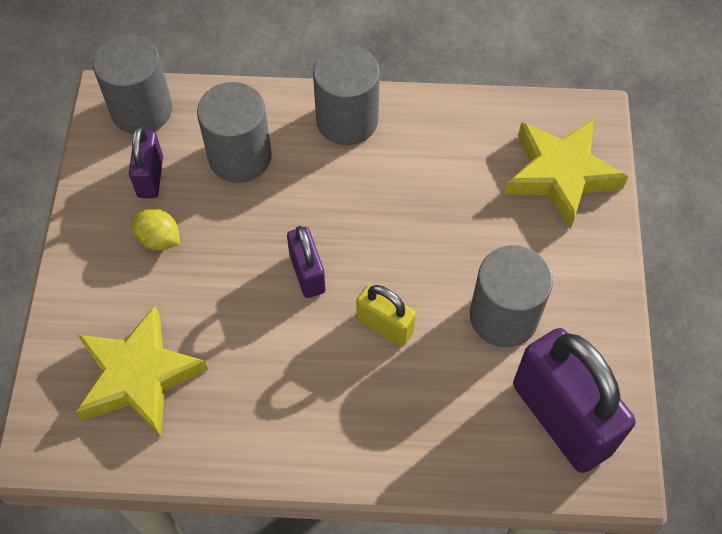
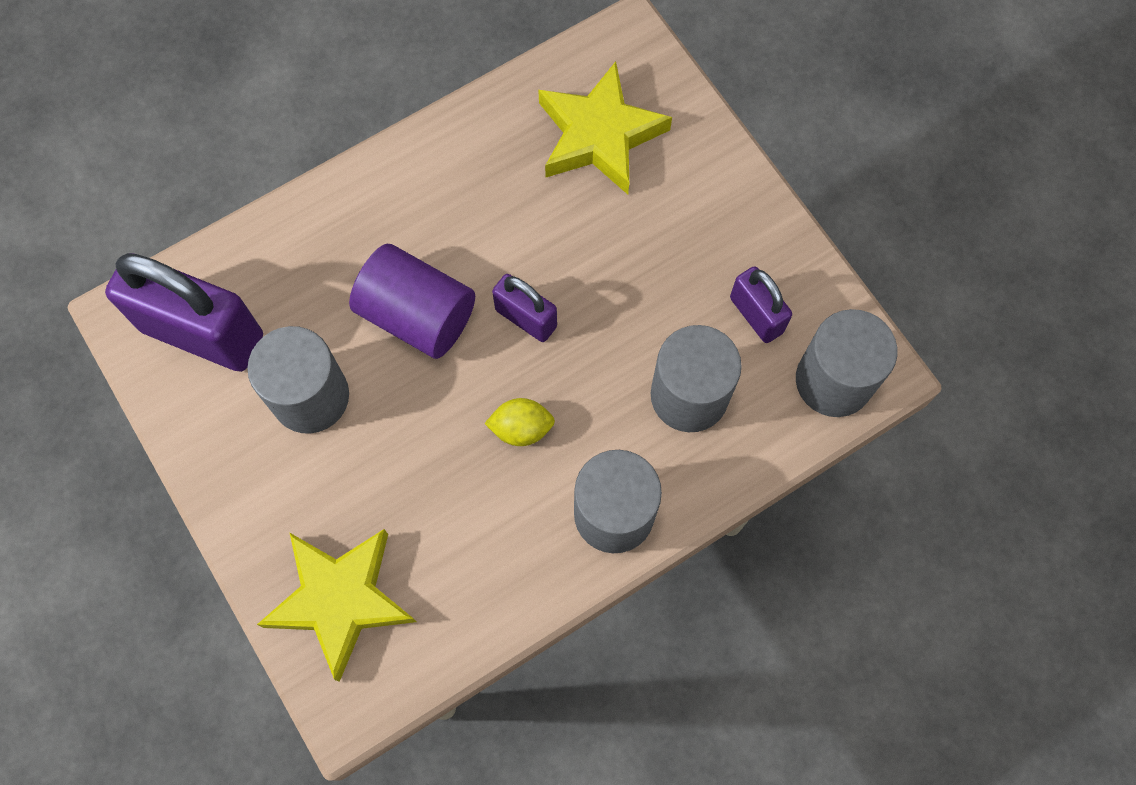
camera: 145 degrees right, 10 degrees up
(159, 239) = (691, 260): yellow lemon -> yellow lemon (521, 428)
(385, 326) = (417, 315): yellow padlock -> purple cylinder

